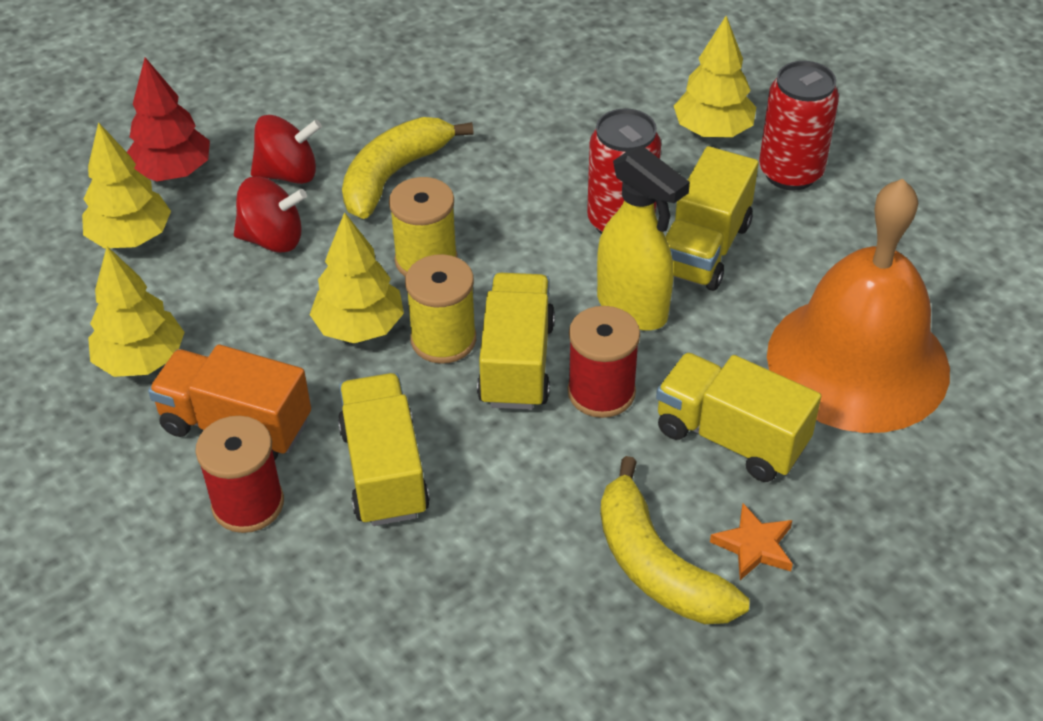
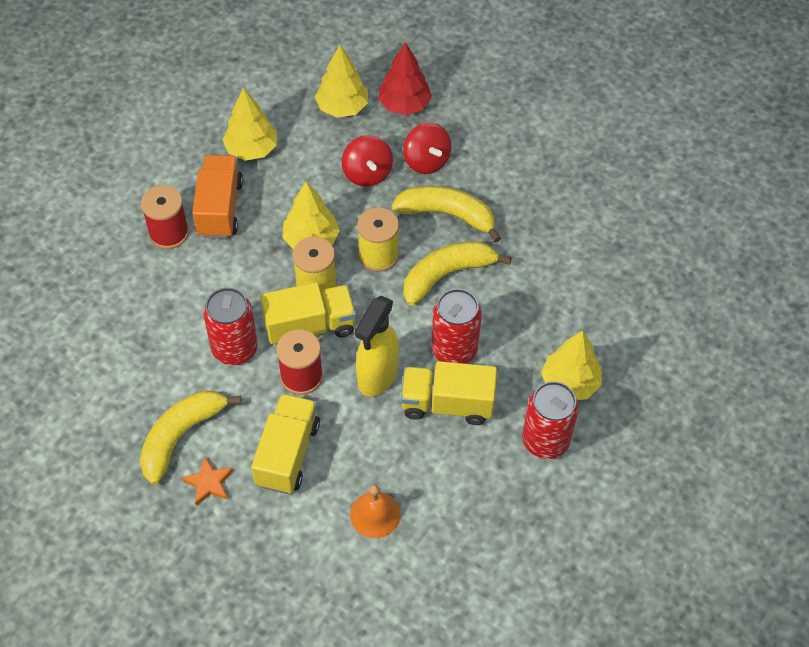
camera: 70 degrees right, 10 degrees up
(384, 471) = (209, 286): yellow truck -> none
(494, 200) = (447, 275): none -> yellow banana
(519, 462) = (235, 349): none -> red can
(858, 362) = (375, 514): orange bell -> orange bell, size x0.41

